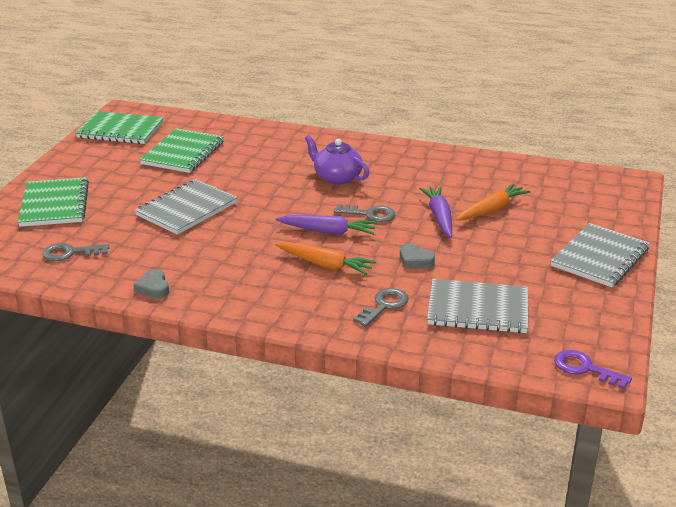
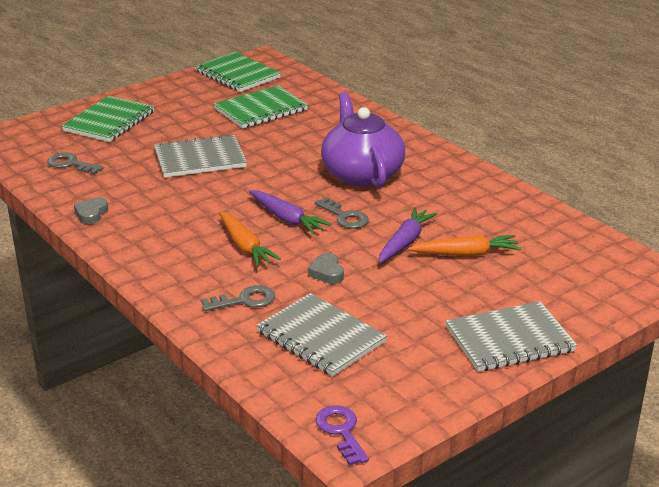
camera: 35 degrees right, 0 degrees up
(337, 177) = (361, 174): purple teapot -> purple teapot, size x1.59

